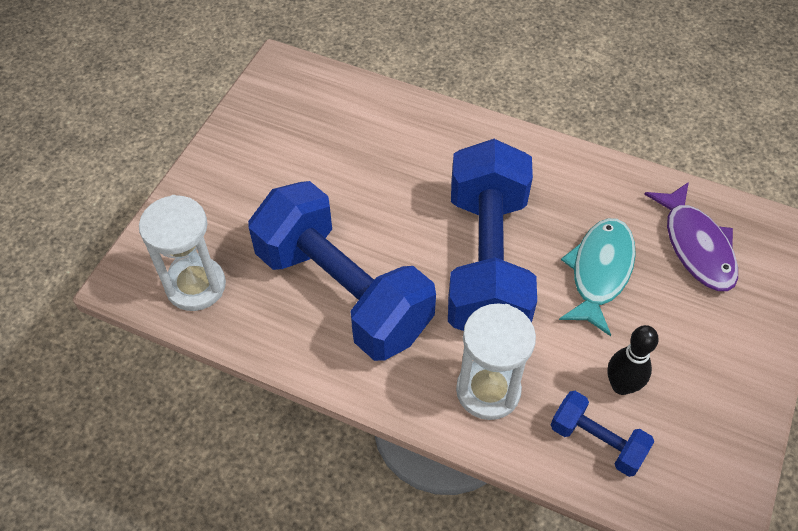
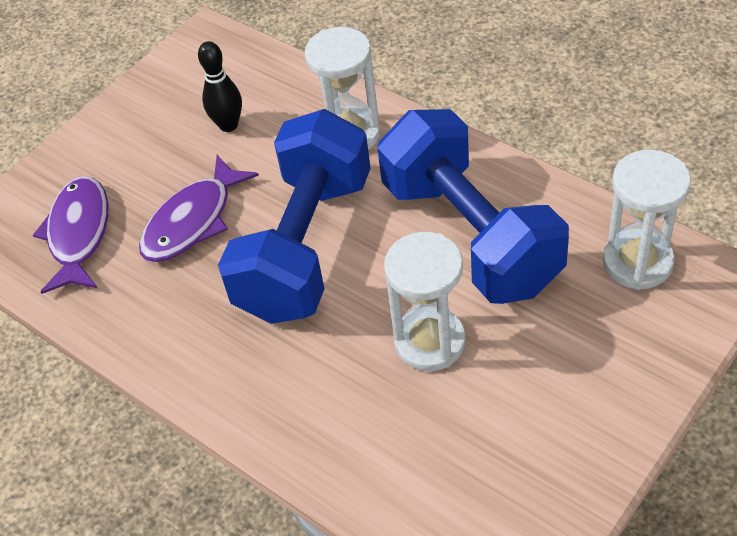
camera: 160 degrees left, 5 degrees down
(359, 197) = (430, 342): none -> white hourglass
(597, 441) = (271, 90): blue dumbbell -> none
(599, 272) = (193, 221): turquoise fish -> purple fish

